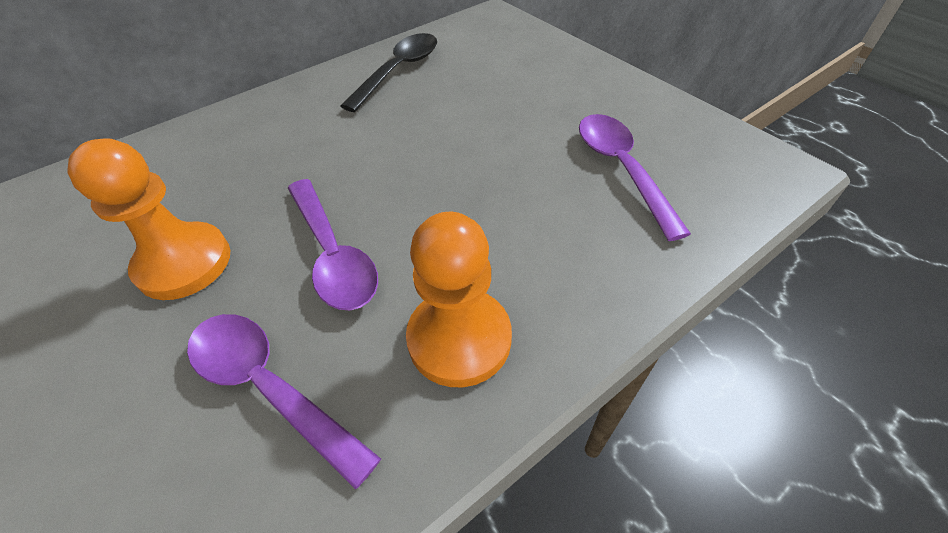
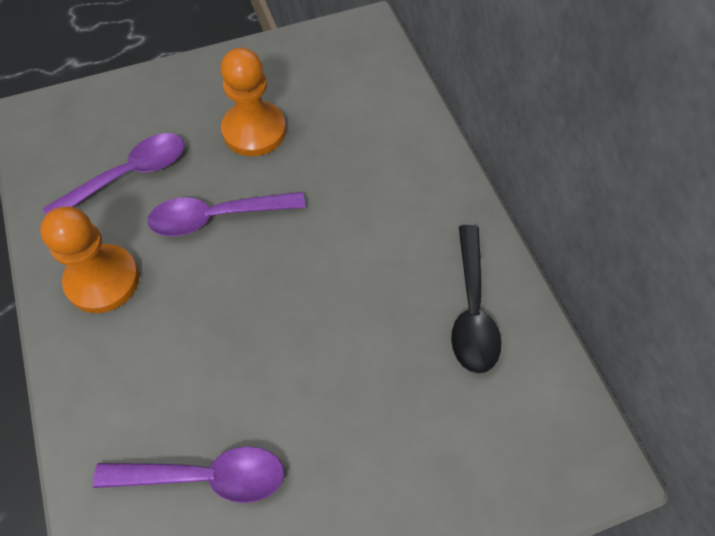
camera: 105 degrees right, 10 degrees up
(399, 71) = (472, 310): black spoon -> black spoon turned 45 degrees clockwise

